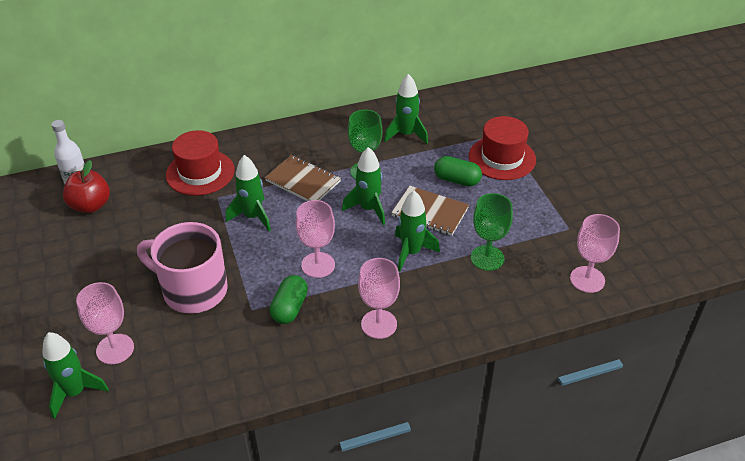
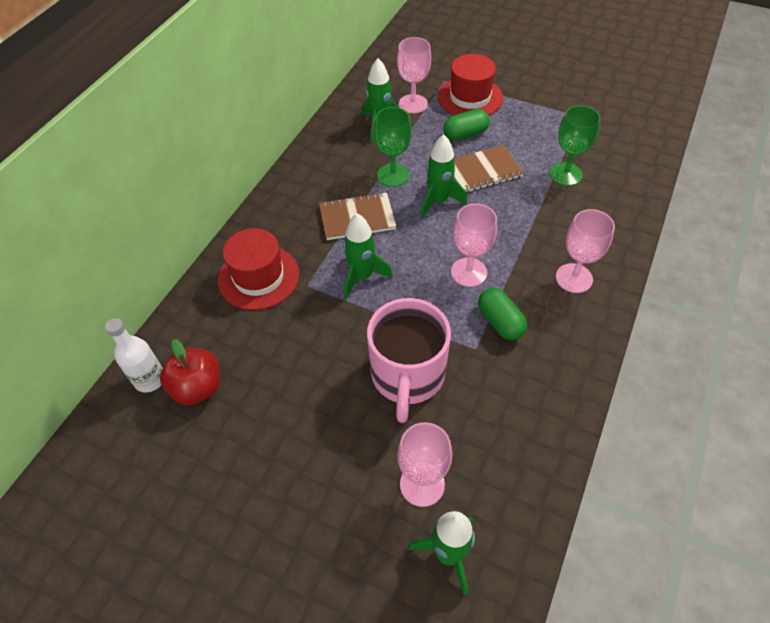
camera: 45 degrees left, 10 degrees up
(193, 290) = (407, 376): pink mug -> pink mug turned 60 degrees counterclockwise
(411, 252) = (515, 209): green rocket -> none
(587, 279) = (639, 141): pink goblet -> pink goblet (413, 104)

